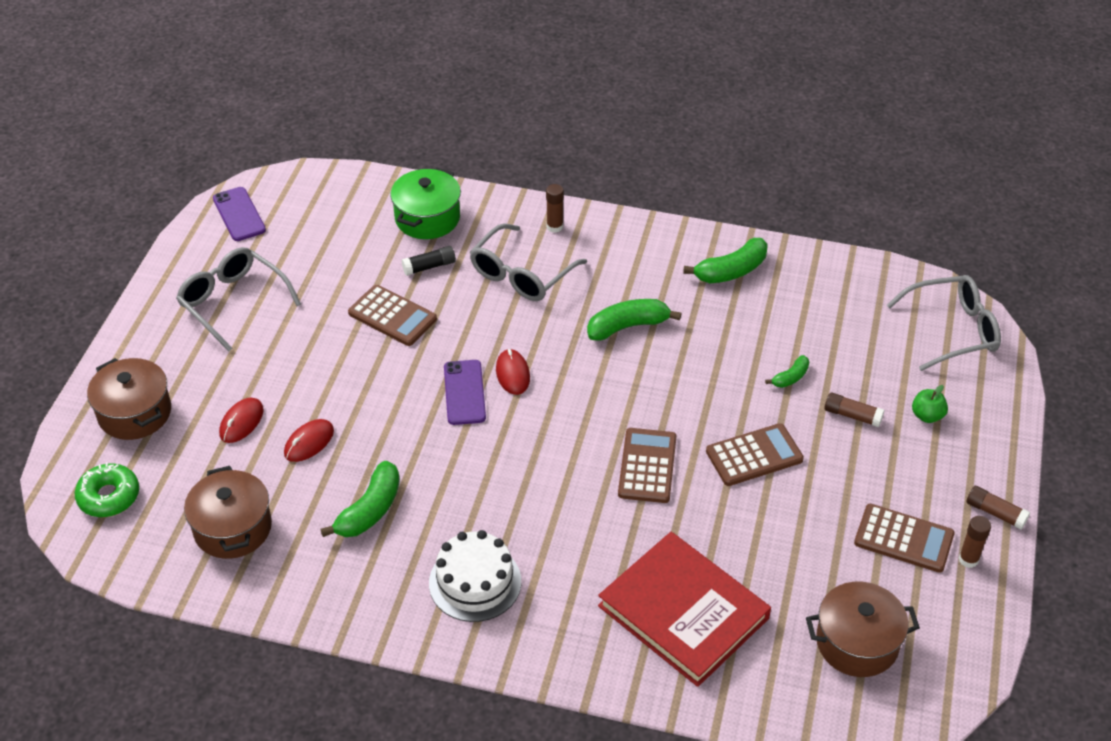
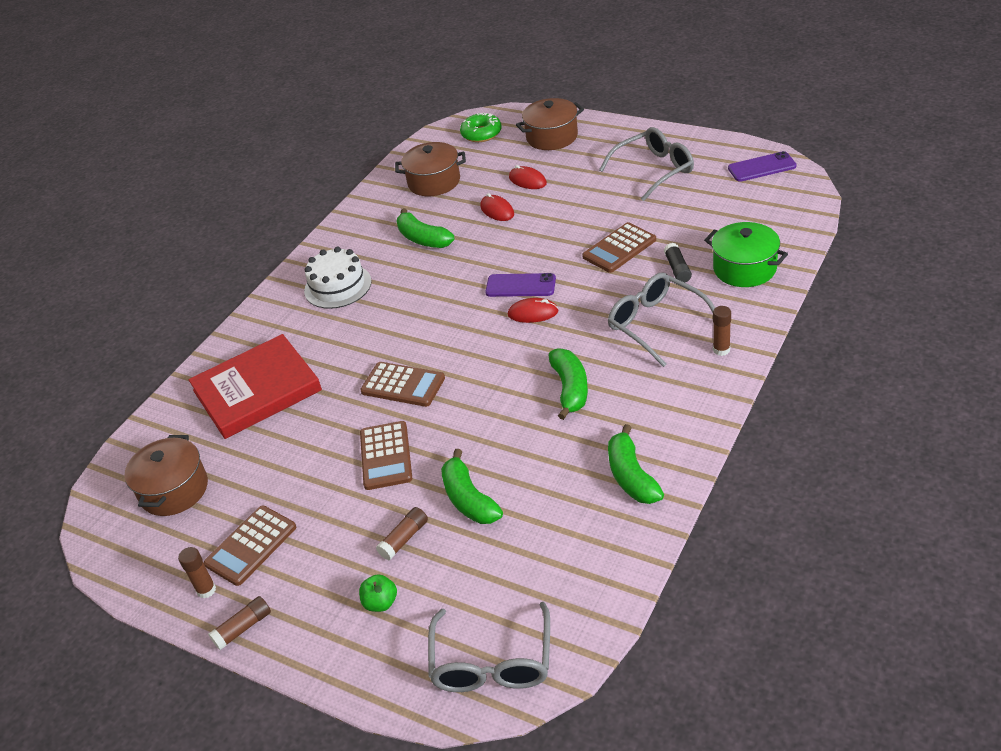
camera: 110 degrees right, 5 degrees down
(790, 377) = (469, 499): green banana -> green banana, size x1.81

